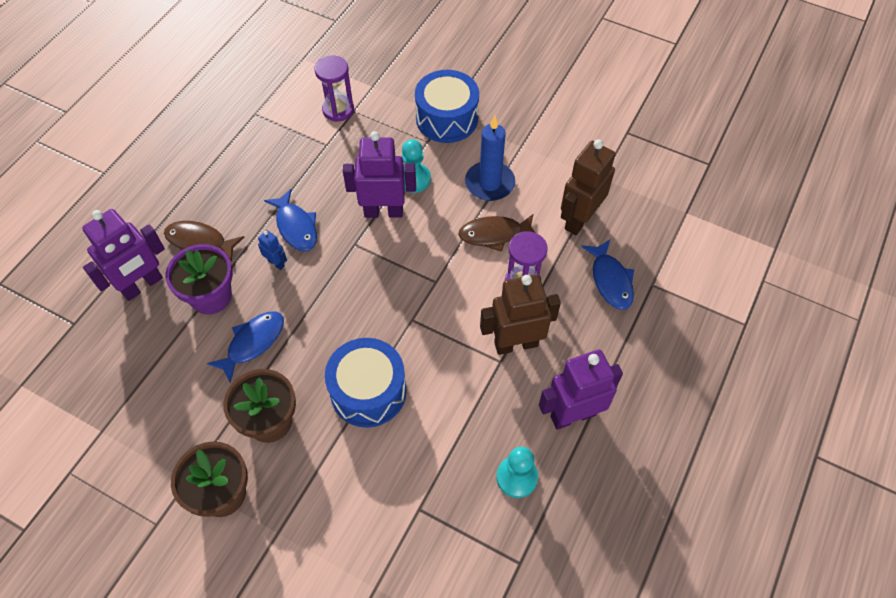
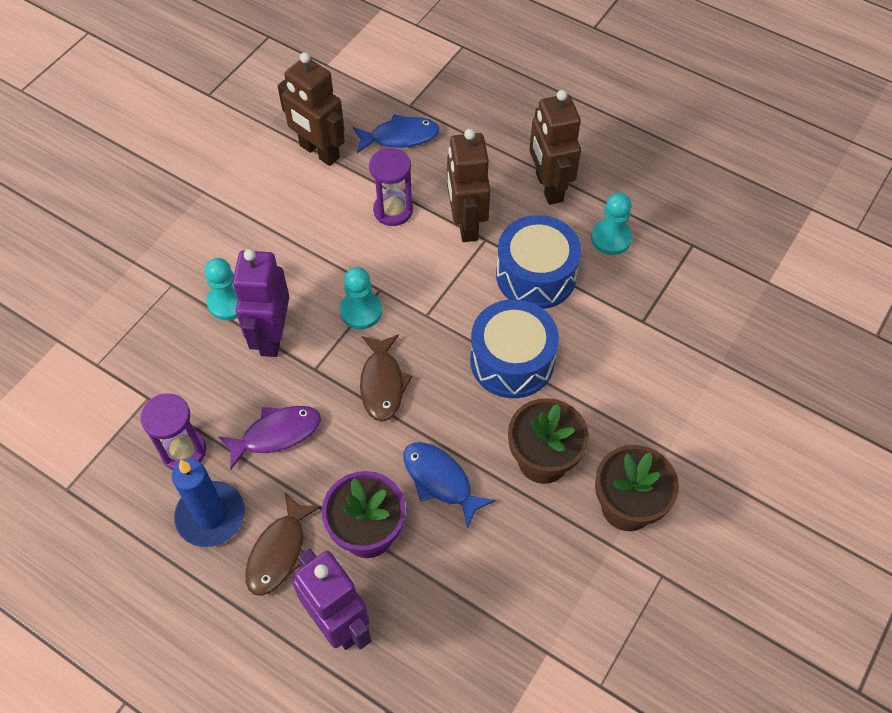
camera: 85 degrees left, 0 degrees up
(276, 263) = (328, 456): blue robot -> none
(296, 227) = (276, 434): blue fish -> purple fish
(338, 110) = (89, 383): purple hourglass -> purple hourglass (183, 451)
(412, 270) = (361, 311): none -> turquoise pawn
(447, 118) = (140, 261): blue drum -> blue drum (536, 275)
(489, 183) = (252, 227): blue candle -> blue candle (211, 516)
(494, 234) = (325, 229): brown fish -> brown fish (382, 384)
(572, 415) = (548, 187): purple robot -> brown robot

